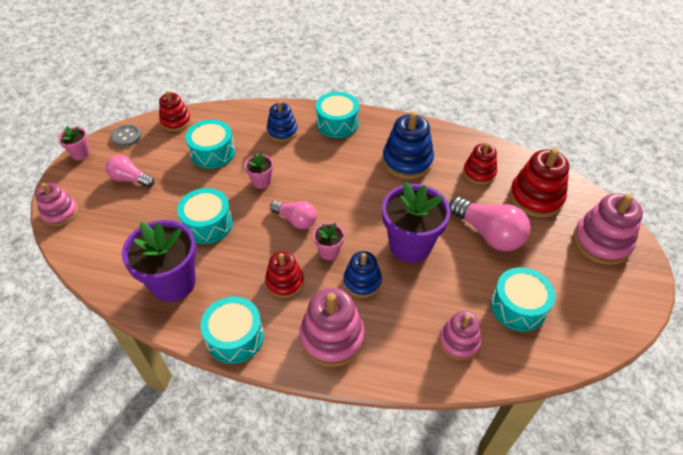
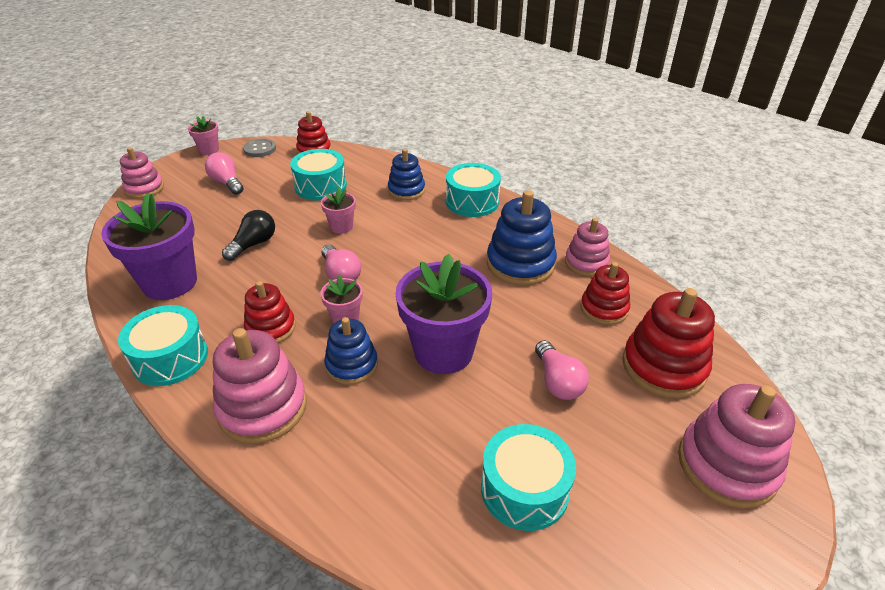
camera: 30 degrees right, 10 degrees down
(208, 224) = (253, 244): turquoise drum -> black light bulb
(458, 341) = (404, 490): pink stacking toy -> pink stacking toy (586, 263)
(488, 234) = (558, 381): pink light bulb -> pink light bulb, size x0.62

